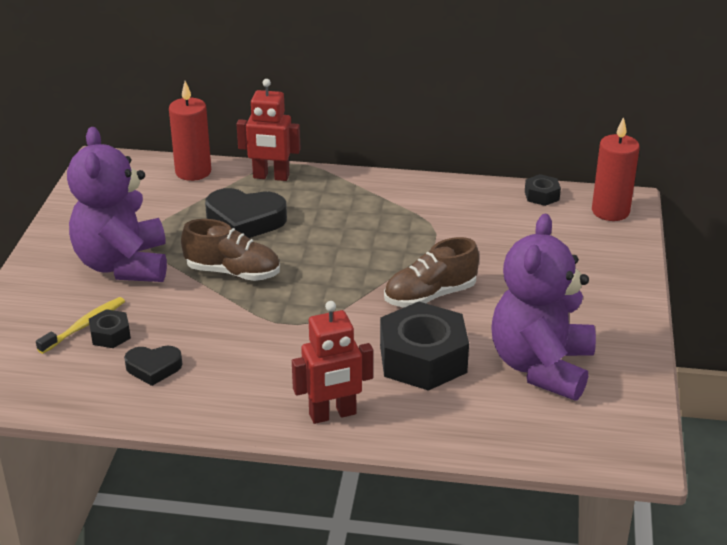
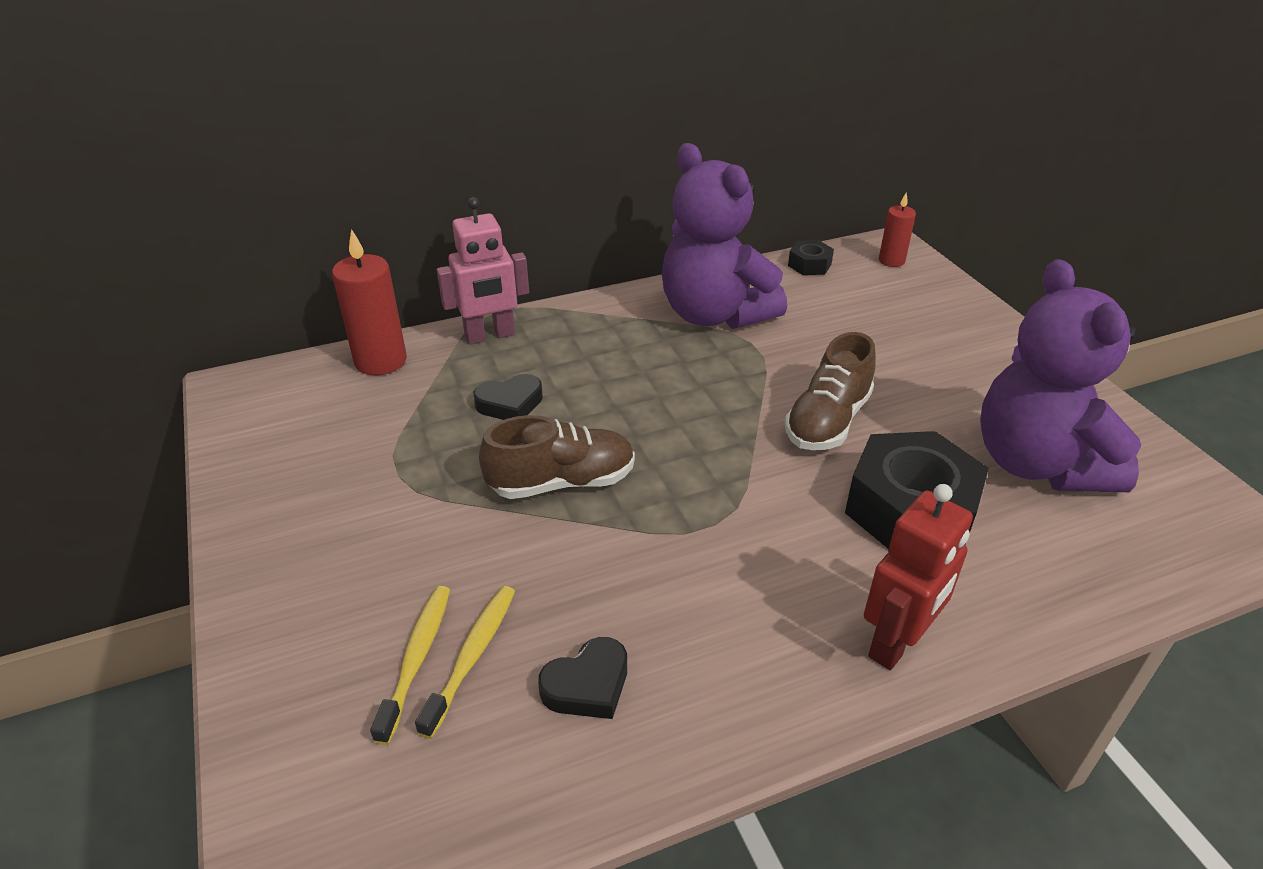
camera: 30 degrees left, 5 degrees up
(110, 335) = (471, 657): black nut -> yellow toothbrush
(123, 265) = (395, 531): purple teddy bear -> purple teddy bear (714, 314)
(245, 220) = (510, 403): black heart -> black heart, size x0.59
(271, 177) = (490, 336): red robot -> pink robot
(610, 211) = (891, 261): red candle -> red candle, size x0.59

